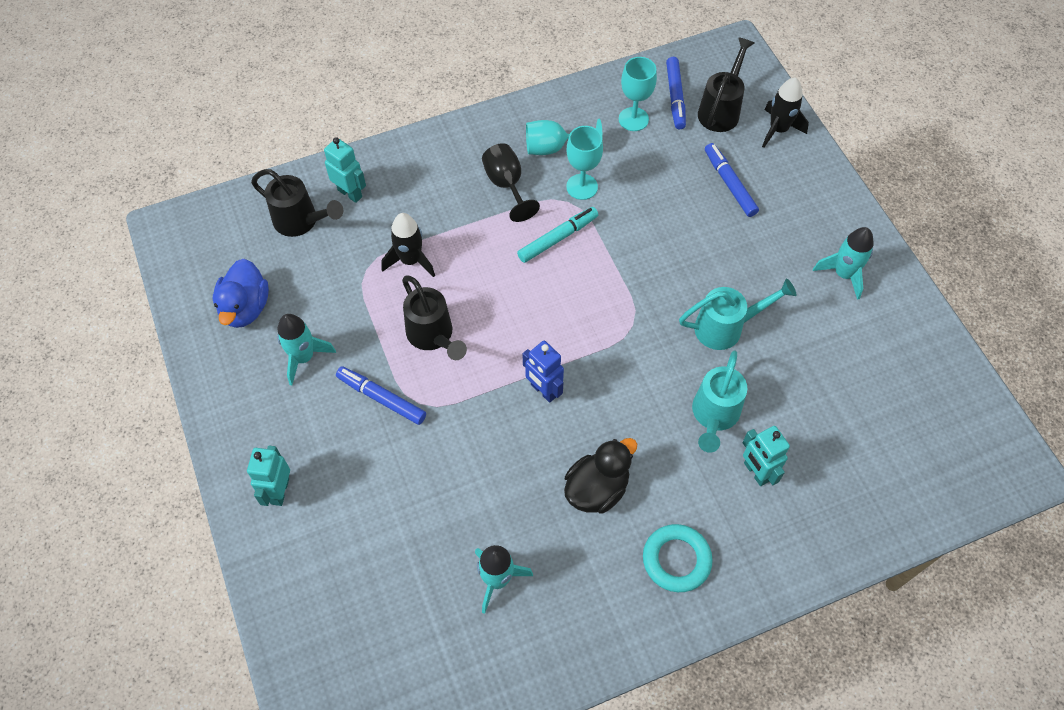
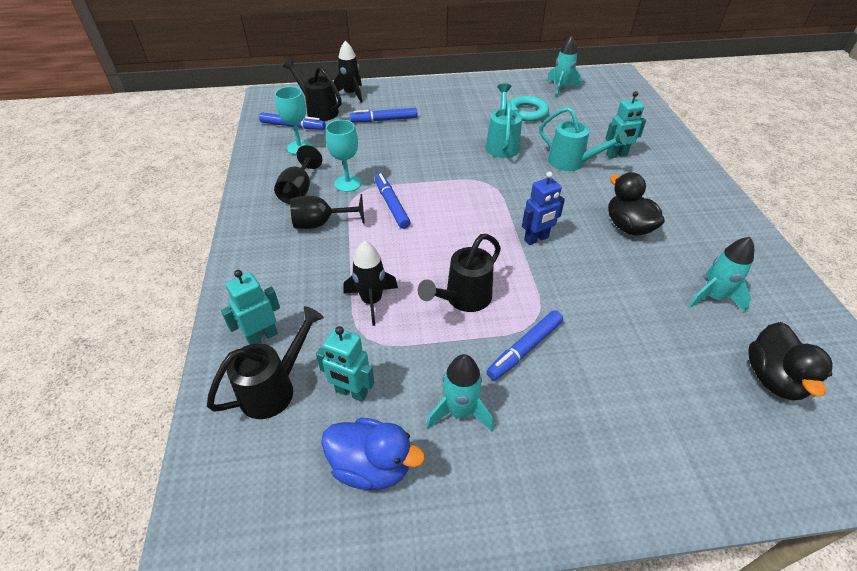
camera: 75 degrees left, 15 degrees down
(279, 491) = (628, 461): turquoise robot -> turquoise robot (351, 392)
(393, 628) = (773, 378): none -> black duck
(433, 336) = (463, 299): black watering can -> black watering can turned 150 degrees clockwise
(554, 147) = (299, 191): turquoise goblet -> black goblet
(558, 238) = (391, 205): turquoise marker -> blue marker
(676, 560) = (685, 200): turquoise ring -> turquoise ring (527, 112)
(843, 274) = (475, 96): turquoise rocket -> turquoise rocket (561, 88)

